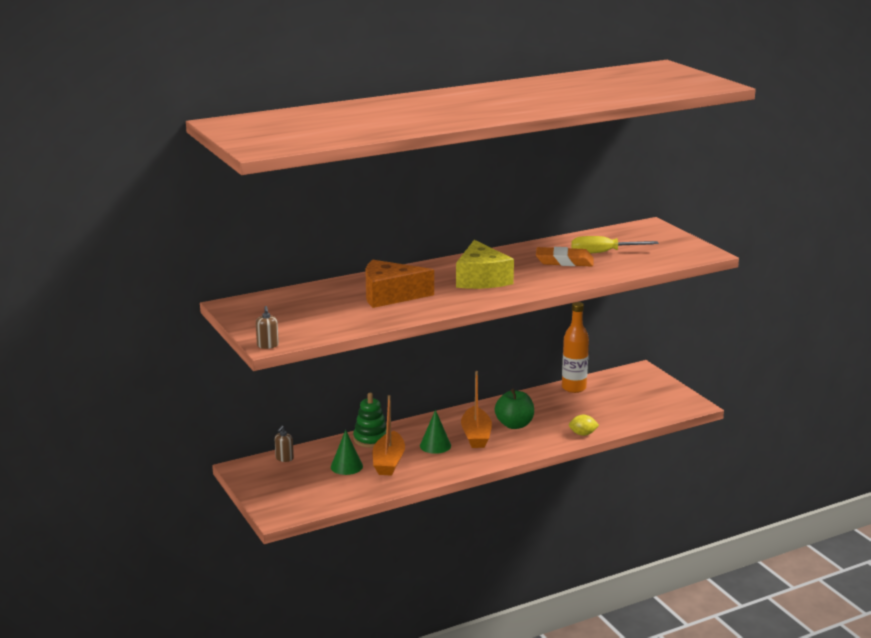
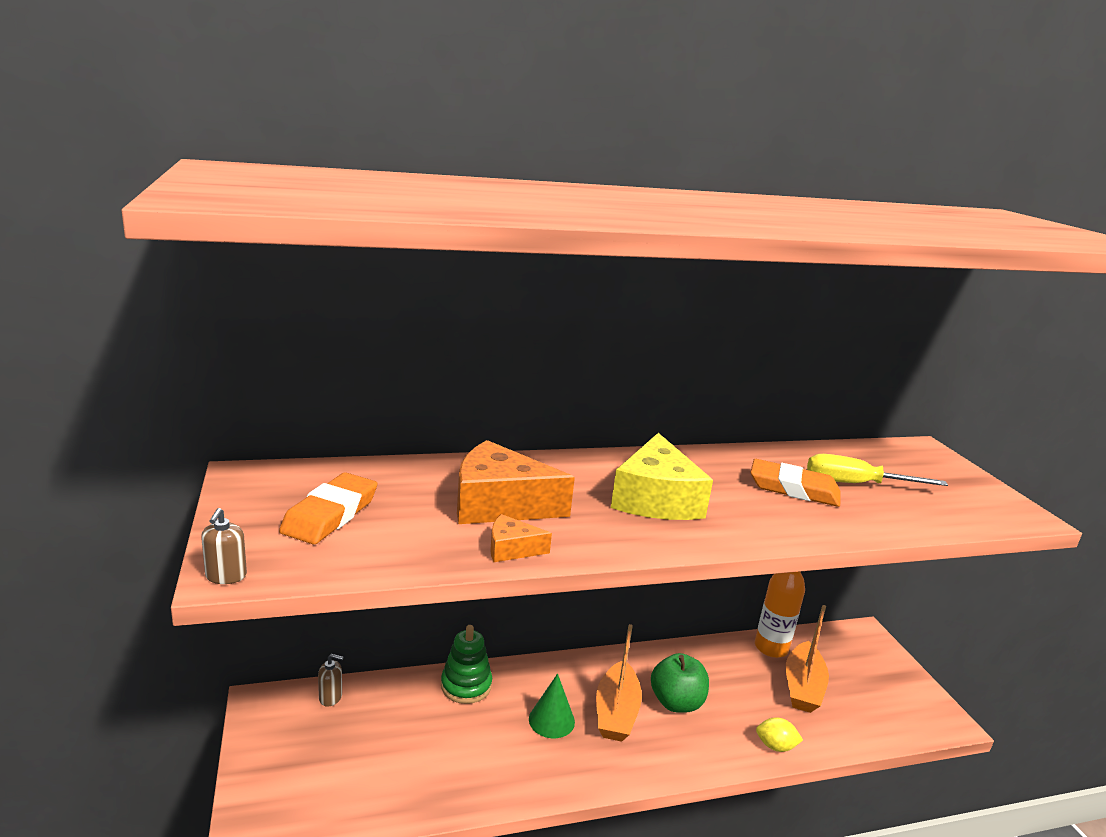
camera: 10 degrees right, 0 degrees up
(284, 458) = (330, 697): brown soap dispenser -> brown soap dispenser turned 120 degrees counterclockwise
(297, 314) = (330, 514): none -> orange eraser
(346, 466) = (408, 735): green cone -> none
(388, 462) = (472, 740): orange boat -> orange boat (802, 687)
(409, 313) = (511, 549): none -> orange cheese

